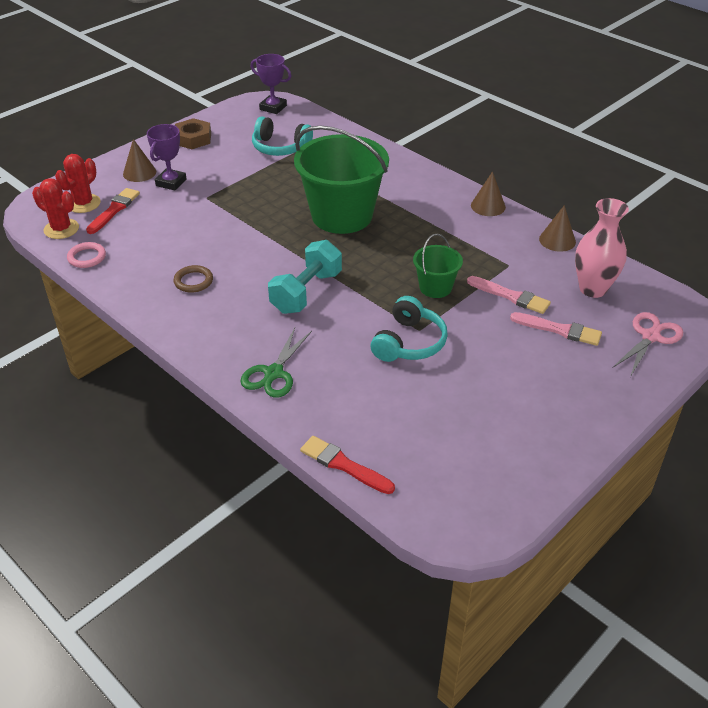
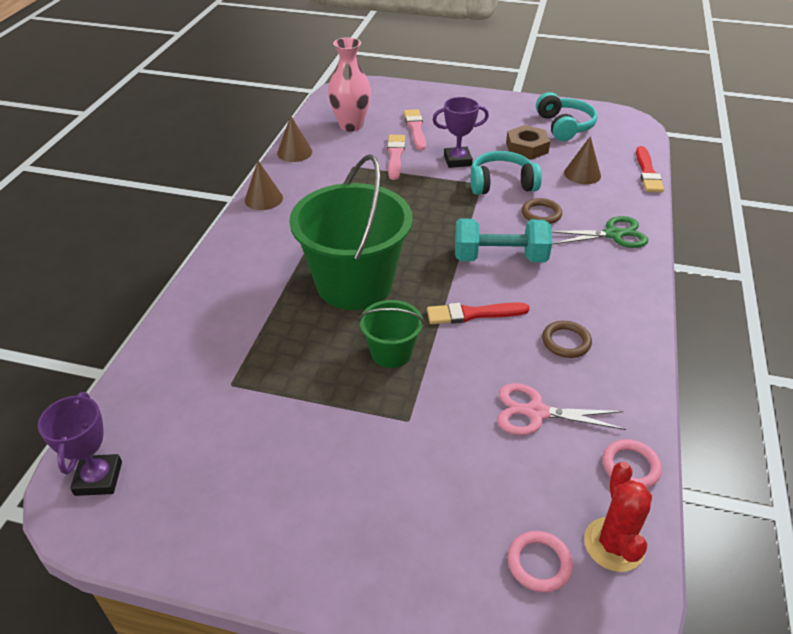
camera: 120 degrees left, 0 degrees up
(83, 203) = (539, 563): red cactus -> pink ring
(114, 210) = (519, 509): red brush -> red brush (472, 314)
(139, 173) = (407, 544): brown cone -> brown cone (582, 174)
(171, 182) = (403, 483): purple trophy -> purple trophy (457, 160)
(193, 139) = (259, 534): brown nut -> brown nut (526, 148)
(280, 147) = (229, 406): turquoise headphones -> turquoise headphones (564, 126)
(341, 344) = (541, 214): none -> brown ring
(435, 287) = (419, 192): green bucket -> green bucket (391, 353)
(650, 337) = (387, 97): pink scissors -> pink scissors (536, 412)

